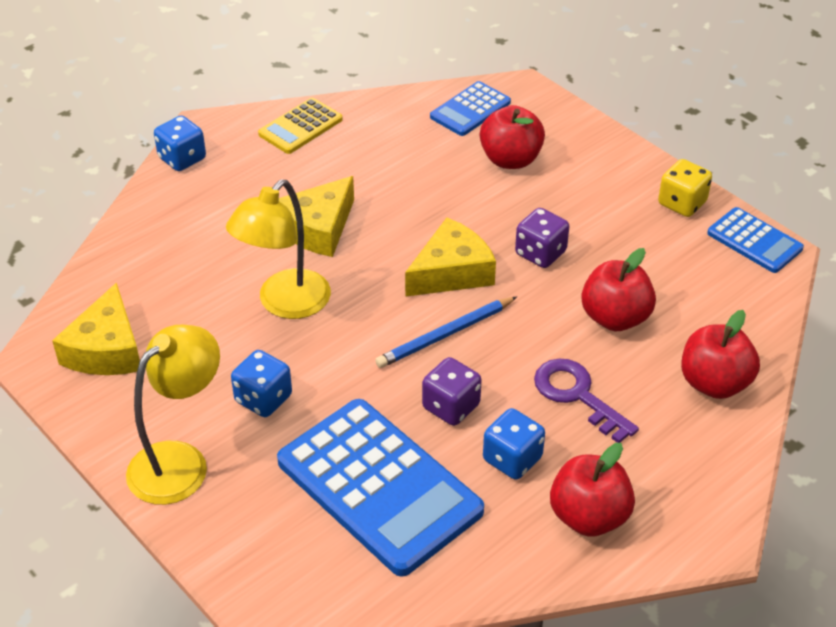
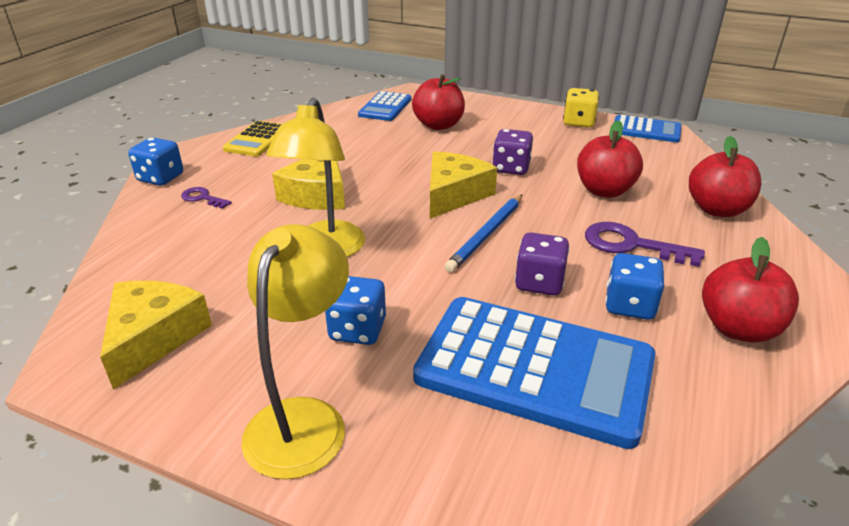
camera: 25 degrees left, 10 degrees down
(106, 349) = (154, 337): yellow cheese -> yellow cheese turned 150 degrees counterclockwise
(209, 200) = (203, 198): none -> purple key

